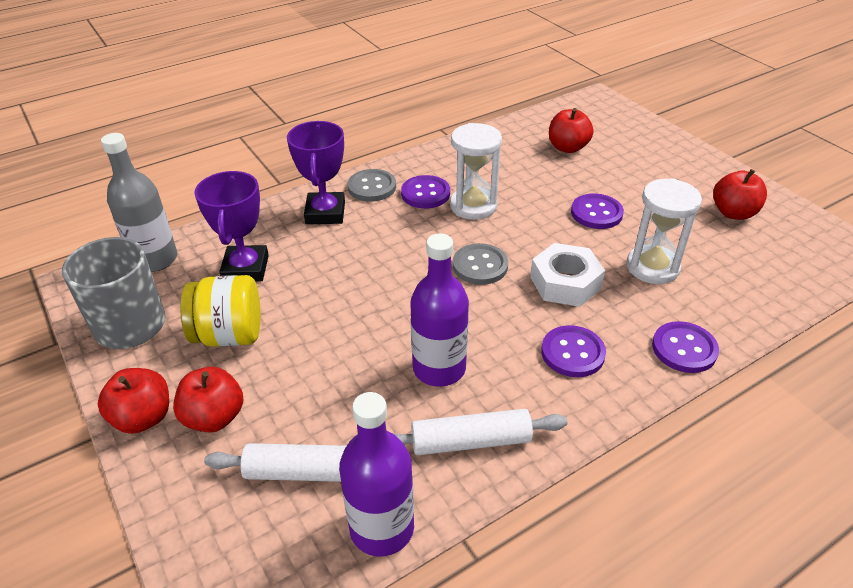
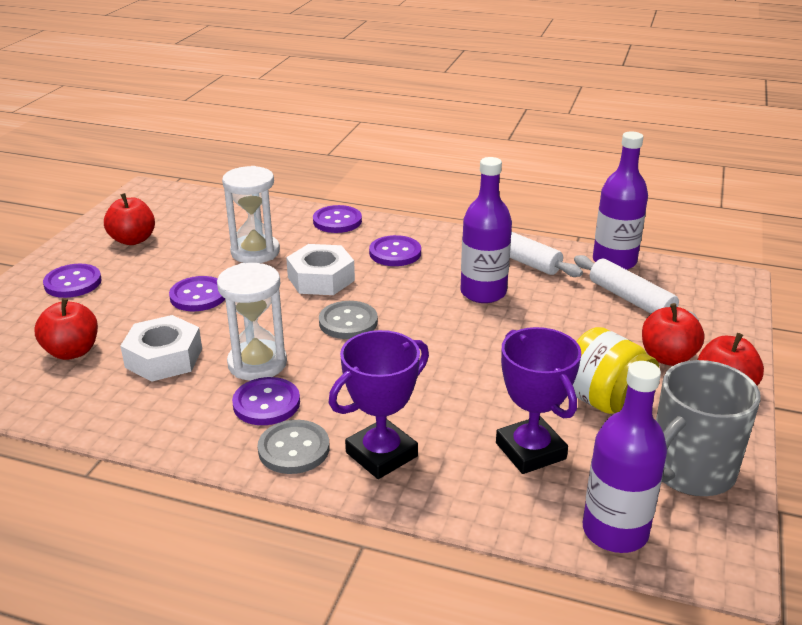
camera: 130 degrees left, 10 degrees down
(155, 259) = (615, 531): grey bottle -> purple bottle
(246, 268) = (530, 451): purple trophy -> purple trophy turned 75 degrees counterclockwise
(522, 175) = (164, 358): none -> white nut
(671, 169) = (73, 283): none -> purple button

